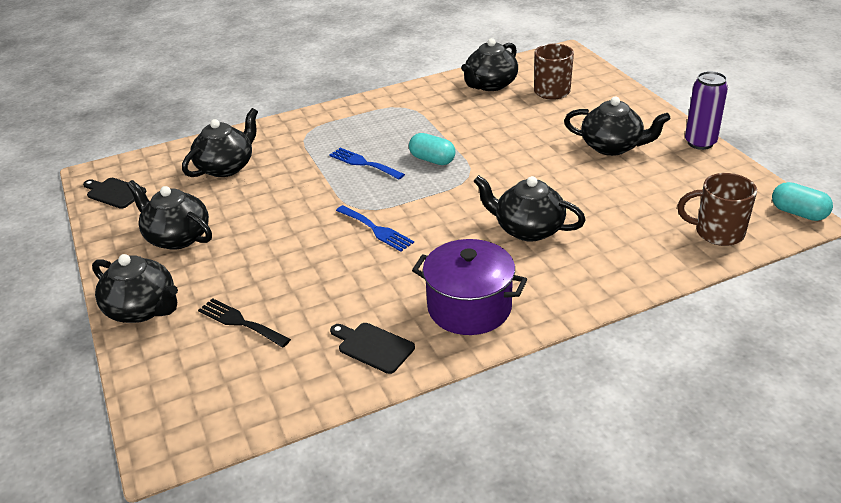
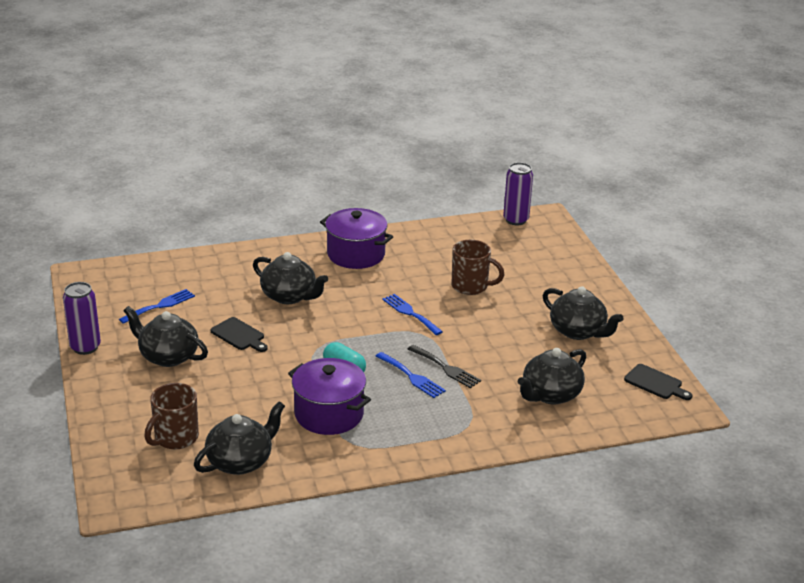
camera: 175 degrees left, 5 degrees down
(143, 309) = (586, 283): black teapot -> none
(222, 428) = (516, 220): none -> purple can
(240, 322) = (514, 267): black fork -> black fork (446, 368)
(373, 346) = (424, 243): black cutting board -> black cutting board (239, 335)
(433, 123) = (329, 414): none -> purple pot
(667, 194) = (160, 306): none -> blue fork
(717, 233) = (151, 273): brown mug -> brown mug (471, 286)
(798, 213) = (77, 278): turquoise capsule -> none

